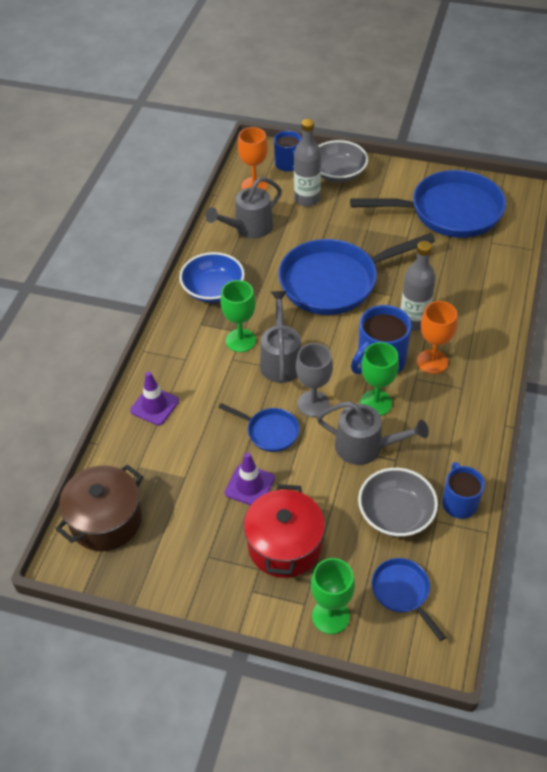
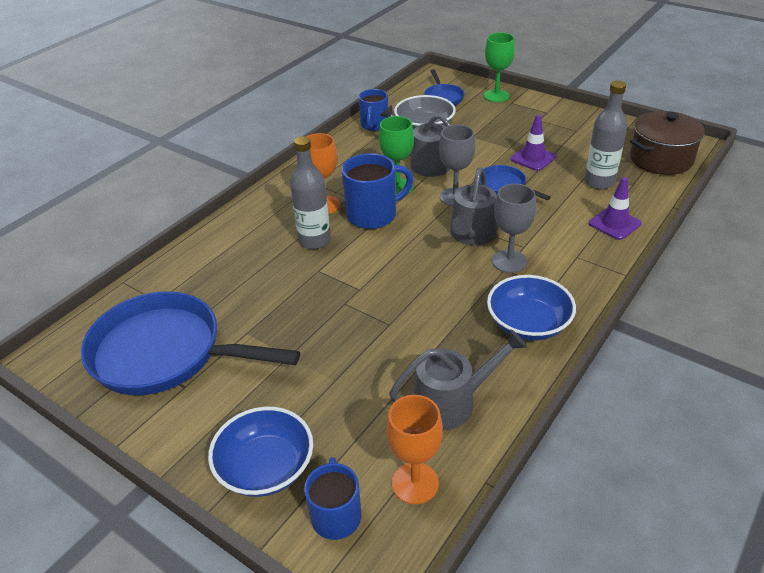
camera: 160 degrees left, 10 degrees down
(240, 340) = (509, 261): green goblet -> grey goblet
(284, 545) = (516, 126): red pot -> none
(307, 199) = (342, 430): grey bottle -> grey bottle (599, 182)
(334, 281) = (373, 298): blue pan -> none
(338, 173) = (265, 467): grey bowl -> blue bowl

